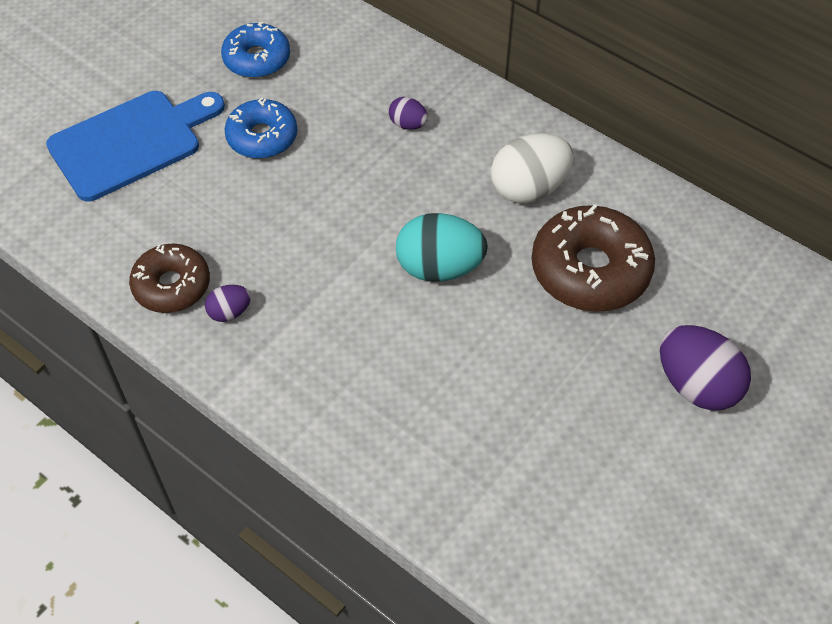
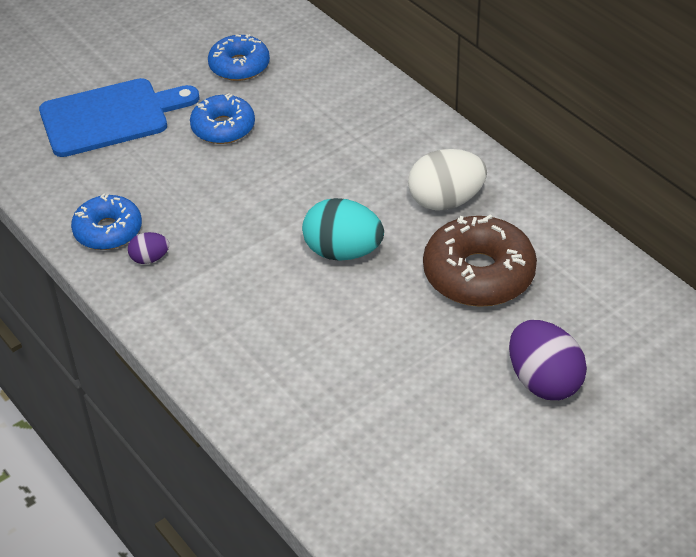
camera: 15 degrees right, 10 degrees down
(172, 286) = (108, 231): brown donut -> blue donut
(408, 124) = (354, 135): purple egg -> none

